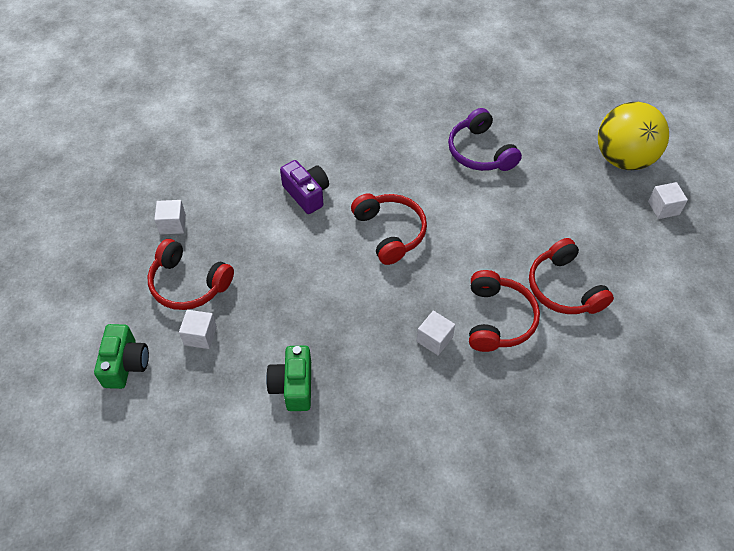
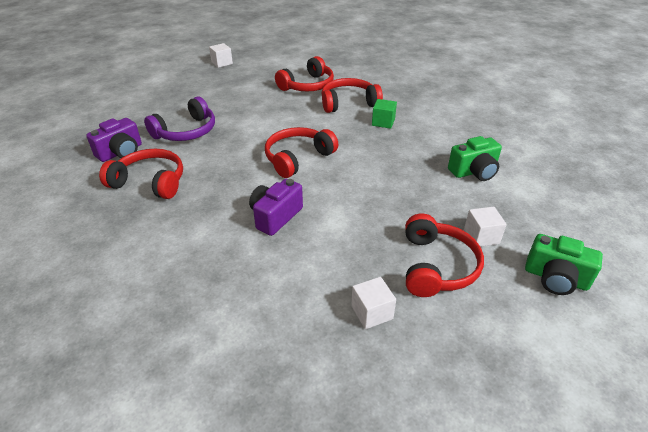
camera: 110 degrees left, 15 degrees down
(125, 364) = (555, 278): green camera -> green camera turned 135 degrees counterclockwise
(397, 119) = (150, 182): none -> red headphones
(434, 339) = (383, 122): white cube -> green cube
(457, 103) = (121, 152): none -> purple camera
(623, 159) = (179, 77): yellow ball -> none

